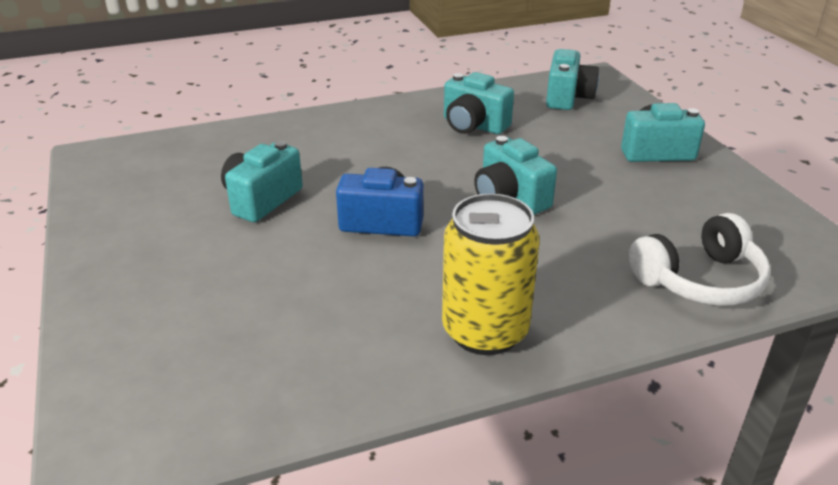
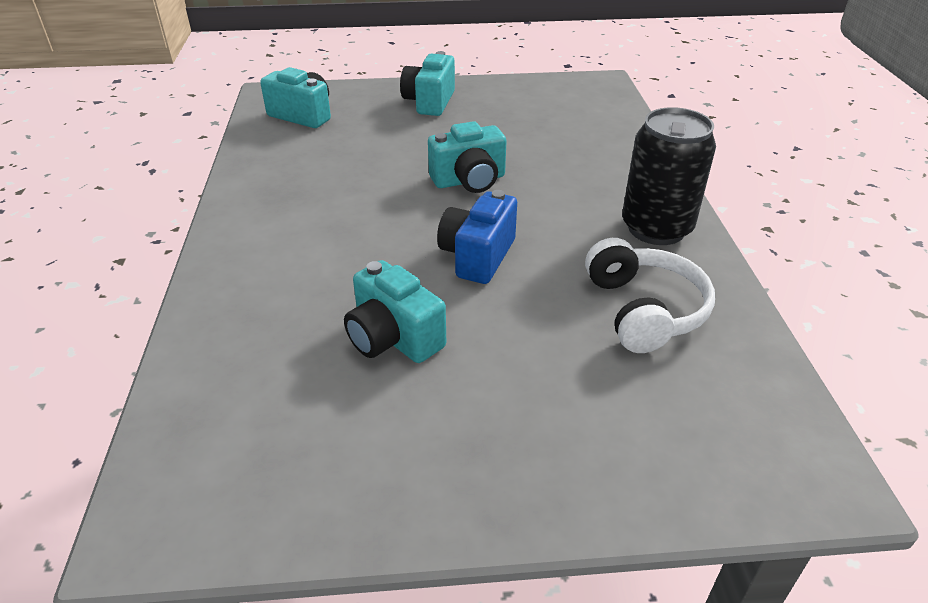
camera: 75 degrees left, 5 degrees up
(473, 125) = (319, 173): turquoise camera -> none
(485, 331) = (656, 228): yellow can -> black can
(699, 280) = (609, 131): white headphones -> white headphones (644, 310)

